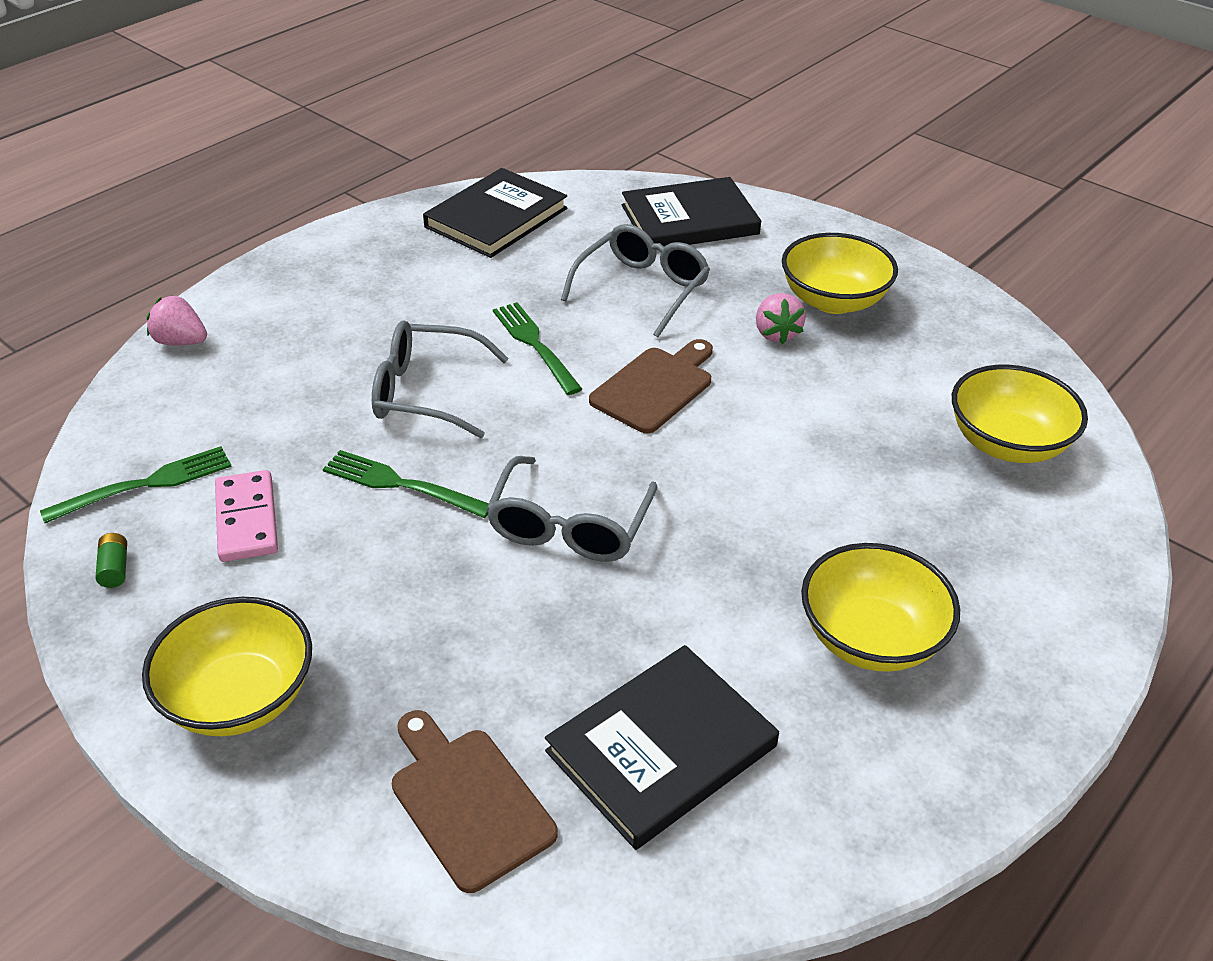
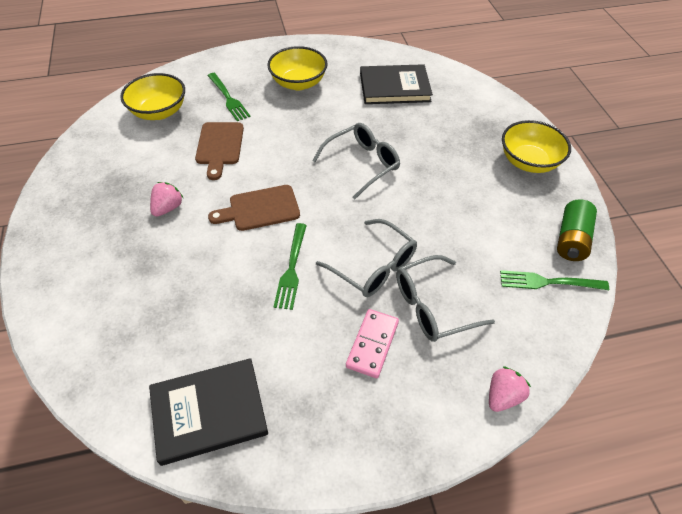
camera: 145 degrees left, 10 degrees up
(115, 568) = (571, 239): green battery -> green battery, size x2.18
(181, 341) = (503, 396): pink strawberry -> pink strawberry turned 105 degrees counterclockwise
(246, 519) = (502, 235): pink domino -> pink domino (372, 344)
(401, 484) = (420, 218): green fork -> green fork (228, 98)
(467, 801) = (464, 101): brown cutting board -> brown cutting board (220, 146)
(642, 288) = (193, 278): grey glasses -> grey glasses (432, 306)
(689, 220) = (95, 324): black book -> none
(833, 300) = (113, 212): yellow bowl -> none

